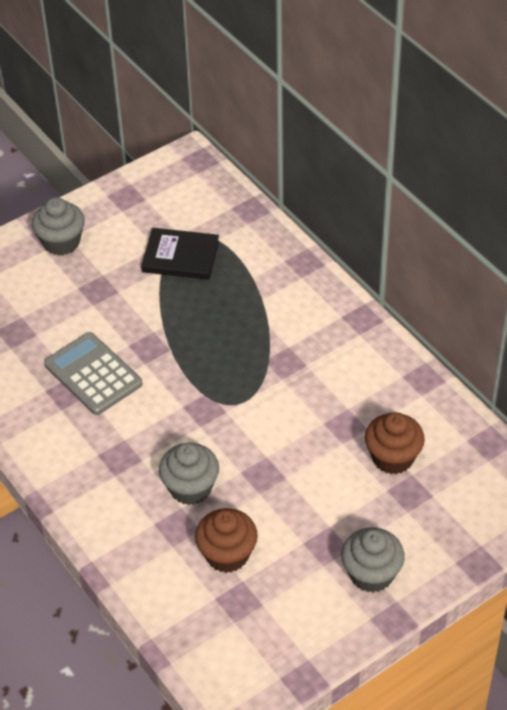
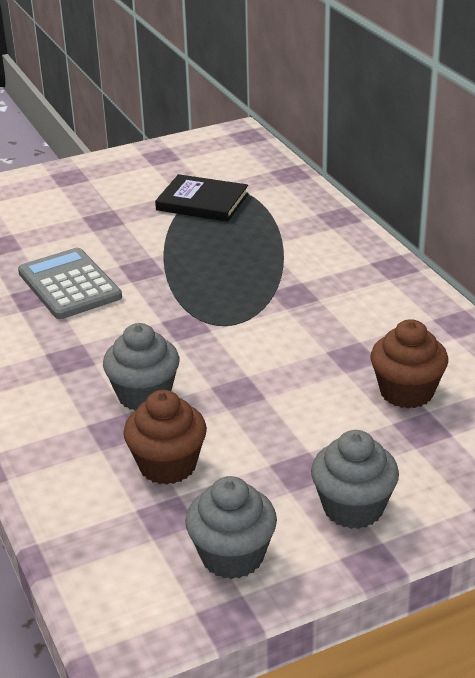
camera: 10 degrees right, 15 degrees down
(61, 242) = (79, 182): grey cupcake -> grey cupcake (232, 556)

